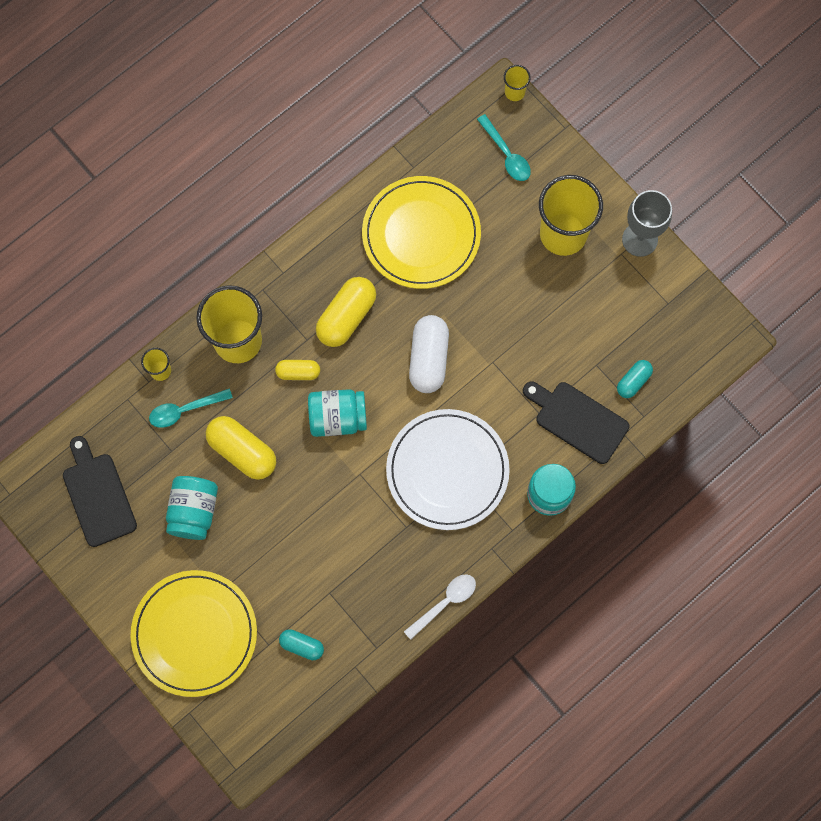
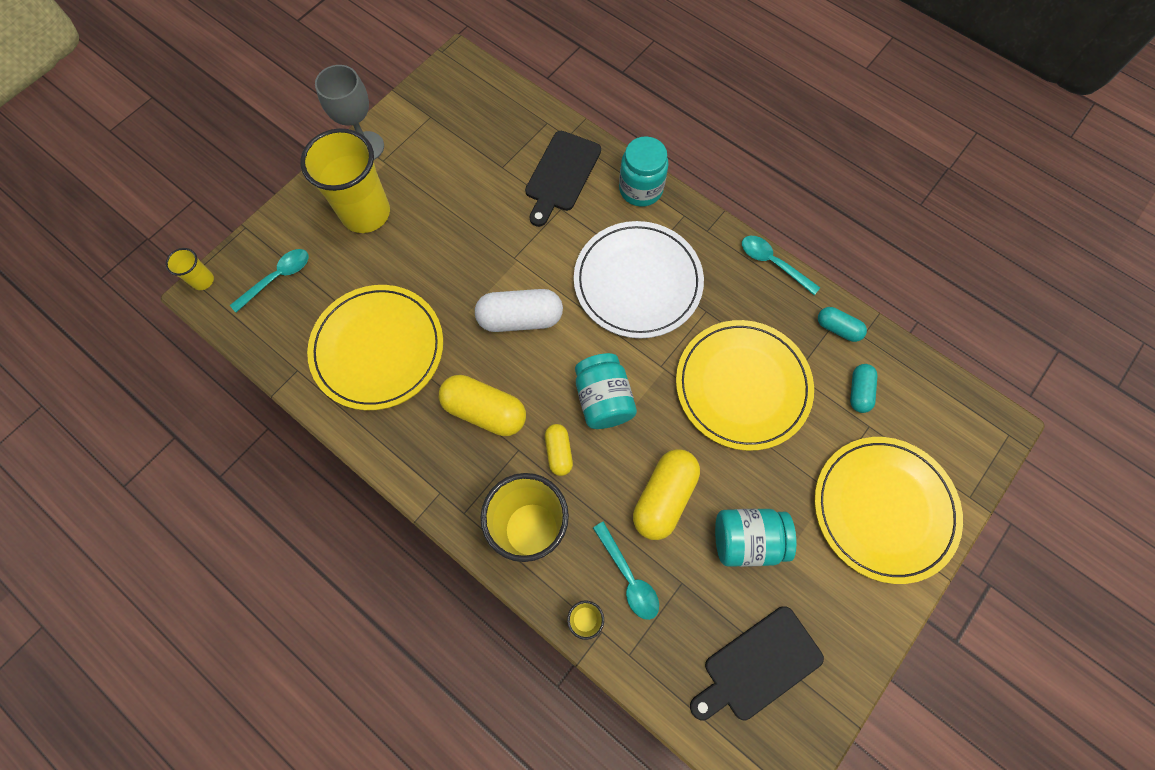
camera: 100 degrees left, 5 degrees down
(327, 542) = (742, 386): none -> yellow plate
(445, 603) = (773, 263): white spoon -> turquoise spoon
(633, 381) = (513, 135): turquoise capsule -> turquoise capsule (837, 328)

